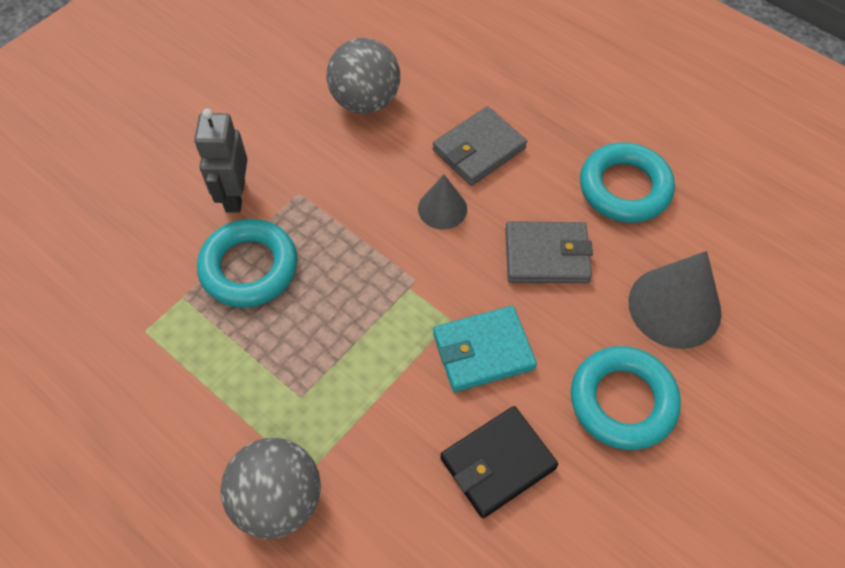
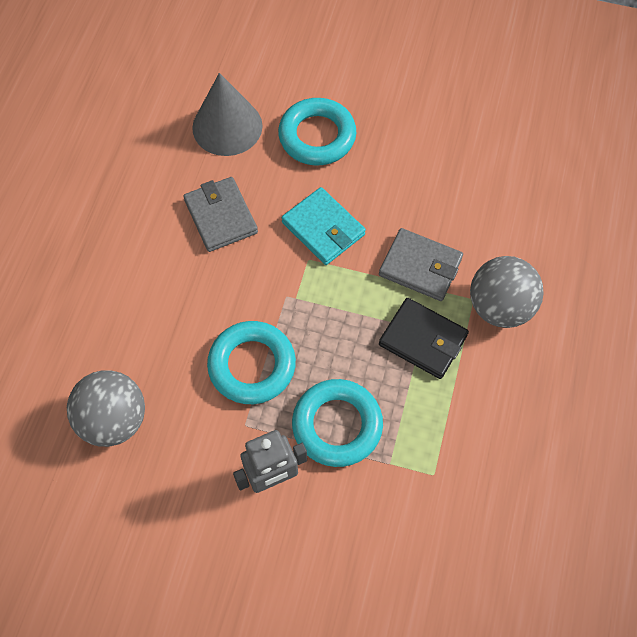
camera: 115 degrees left, 5 degrees up
(442, 208) = (209, 305): grey cone -> none
(479, 149) = (133, 302): grey wallet -> grey wallet (420, 267)
(497, 463) = (399, 191): black wallet -> black wallet (423, 340)
(624, 188) = (130, 185): turquoise ring -> turquoise ring (252, 365)

